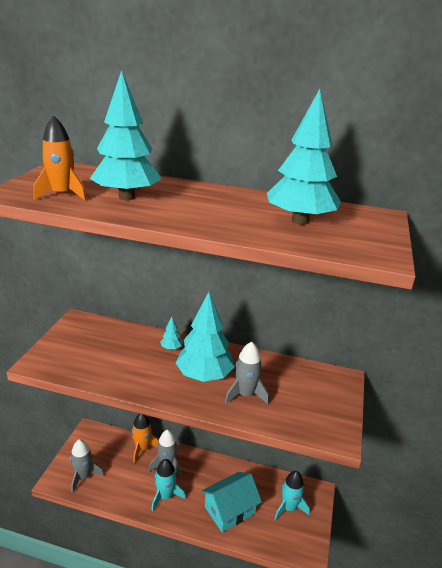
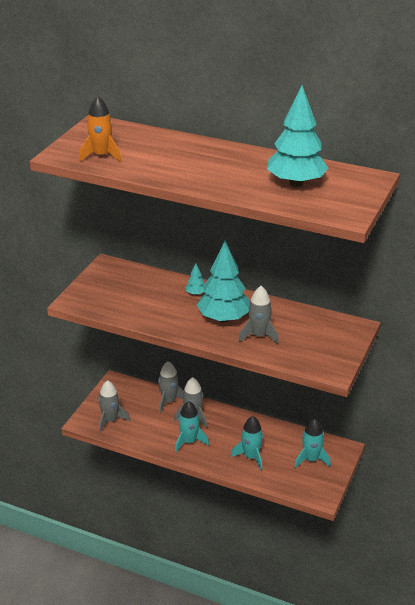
camera: 10 degrees right, 5 degrees up
(126, 197) = (154, 158): turquoise tree -> none
(142, 449) = (169, 401): orange rocket -> grey rocket
(229, 510) = (251, 457): turquoise house -> turquoise rocket

